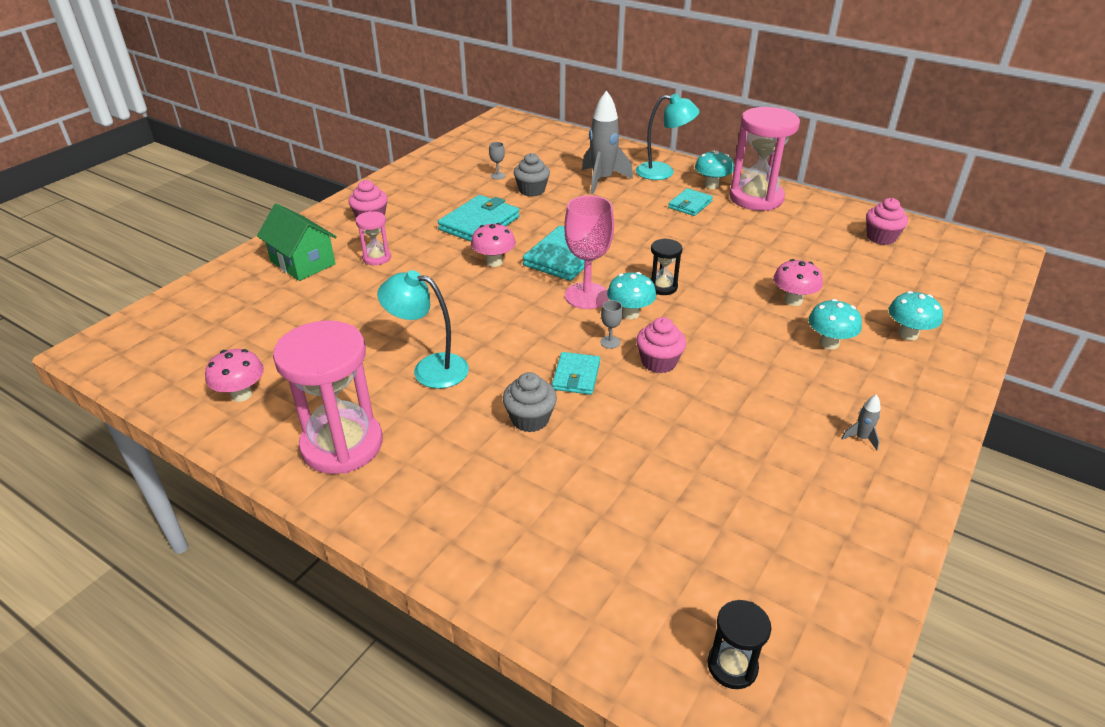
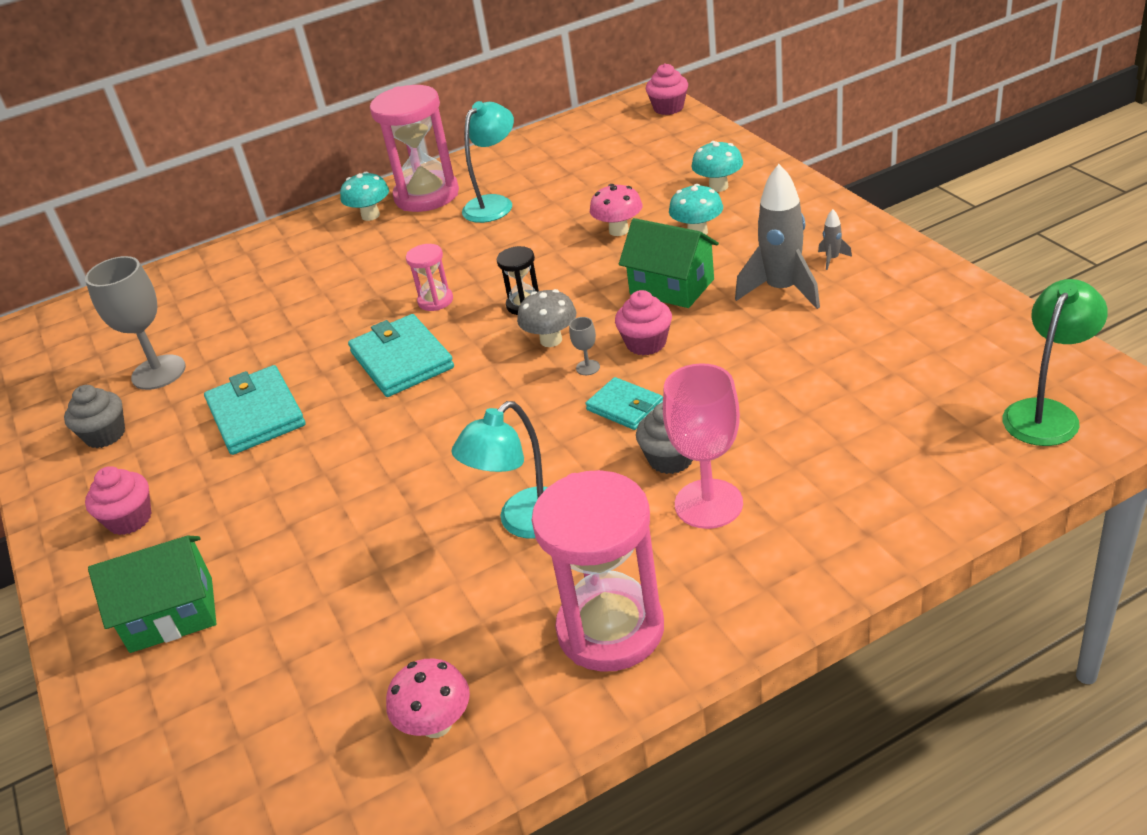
camera: 55 degrees left, 0 degrees up
(377, 258) = (238, 530): pink hourglass -> pink hourglass (435, 301)
(494, 262) = (356, 420): pink mushroom -> none
(498, 176) = (158, 372): grey goblet -> grey goblet, size x2.41
(532, 190) = (229, 351): grey cupcake -> grey cupcake (105, 435)
(586, 296) = (492, 363): pink goblet -> pink goblet (708, 504)
(602, 180) = (270, 289): grey rocket -> grey rocket (782, 290)
(630, 313) = (551, 340): turquoise mushroom -> grey mushroom
(663, 172) = (306, 240): turquoise lamp -> turquoise lamp (494, 204)
(690, 204) = (392, 241): turquoise wallet -> none
(732, 666) = (1046, 413): black hourglass -> green lamp
(741, 353) = (672, 287): none -> green house
(881, 237) = (568, 148): pink cupcake -> pink cupcake (668, 108)

